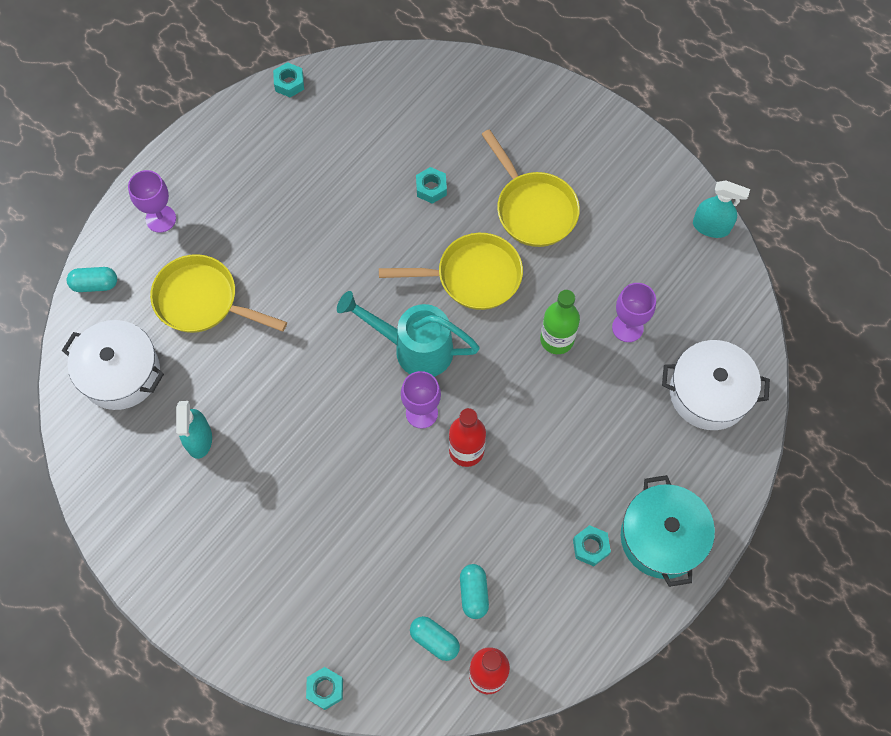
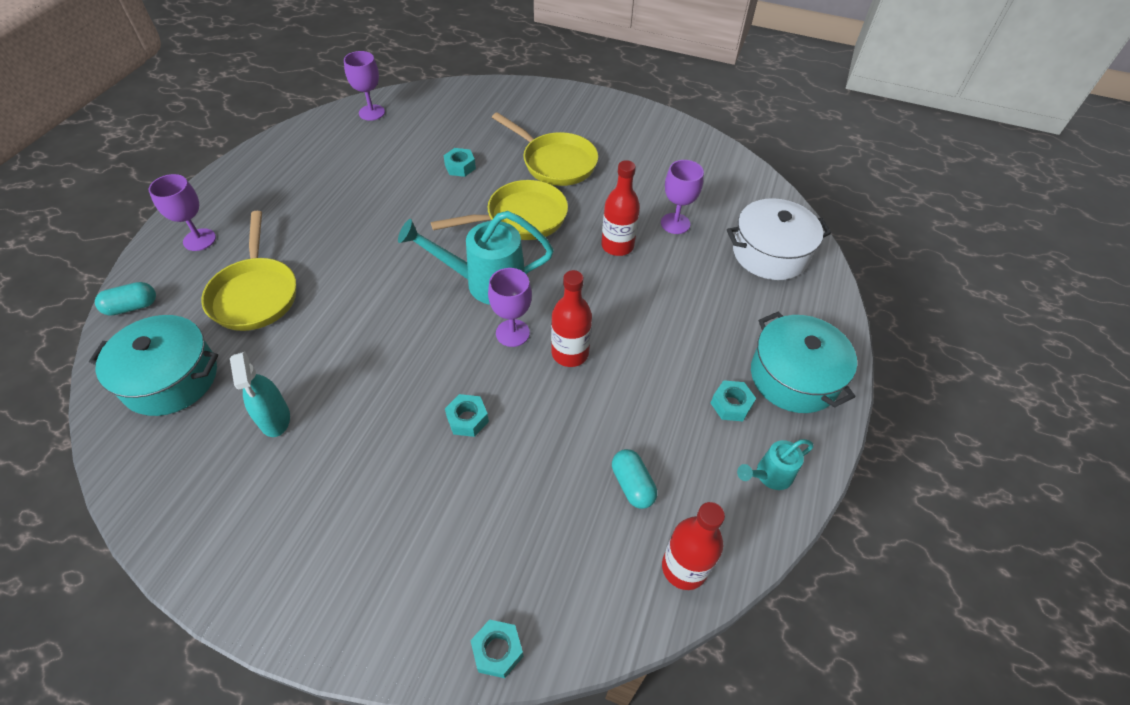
camera: 20 degrees left, 15 degrees down
(120, 373) = (171, 378): white pot -> turquoise pot
(202, 301) = (255, 294): yellow pan -> yellow pan turned 105 degrees counterclockwise
(289, 83) = (309, 124): turquoise nut -> turquoise nut (467, 419)
(358, 81) = (371, 112): none -> purple goblet
(434, 640) = (609, 548): turquoise capsule -> none
(557, 339) = (617, 246): green bottle -> red bottle
(592, 622) = (769, 475): none -> turquoise watering can
(711, 227) = (707, 145): turquoise spray bottle -> none

